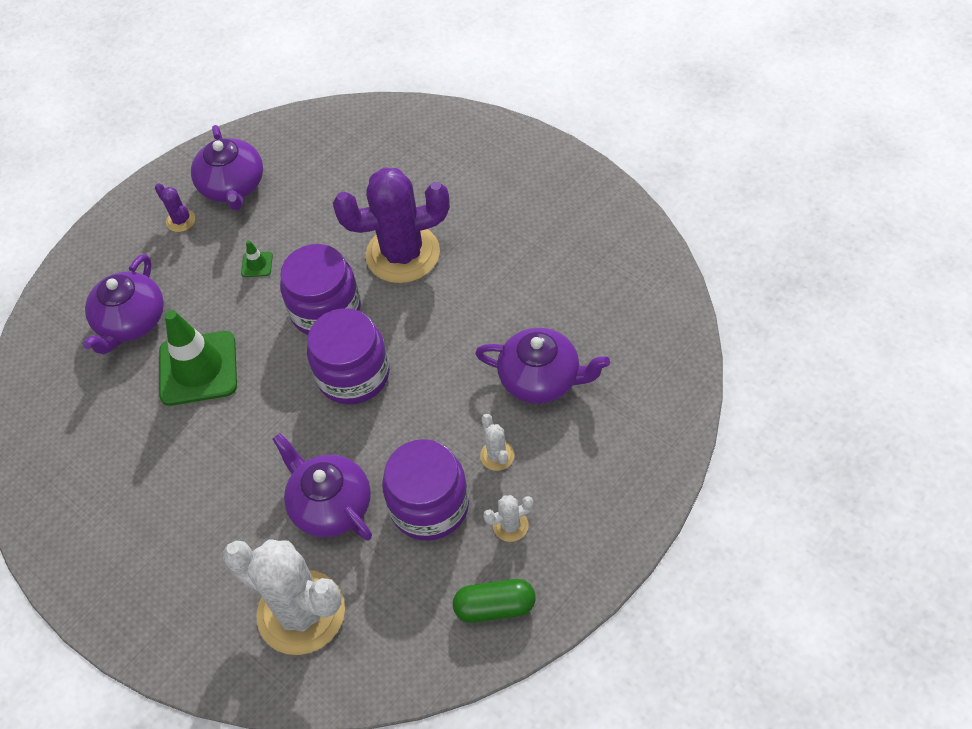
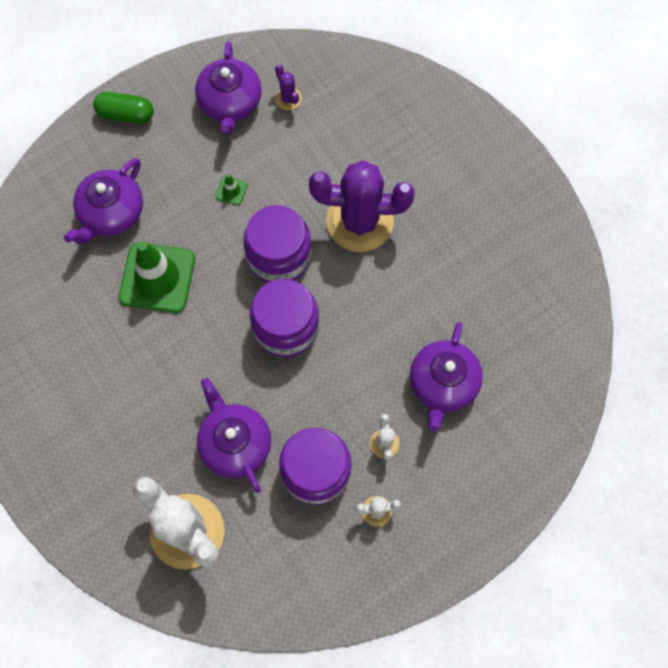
camera: 10 degrees right, 15 degrees up
(180, 221) = (176, 124): purple cactus -> purple cactus (288, 99)
(495, 607) = (343, 578): green capsule -> green capsule (126, 114)
(541, 379) = (443, 384): purple teapot -> purple teapot turned 75 degrees clockwise

